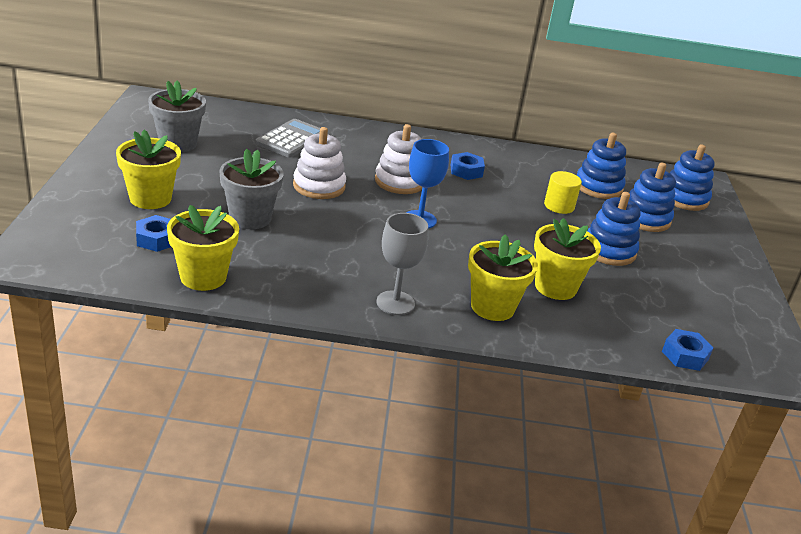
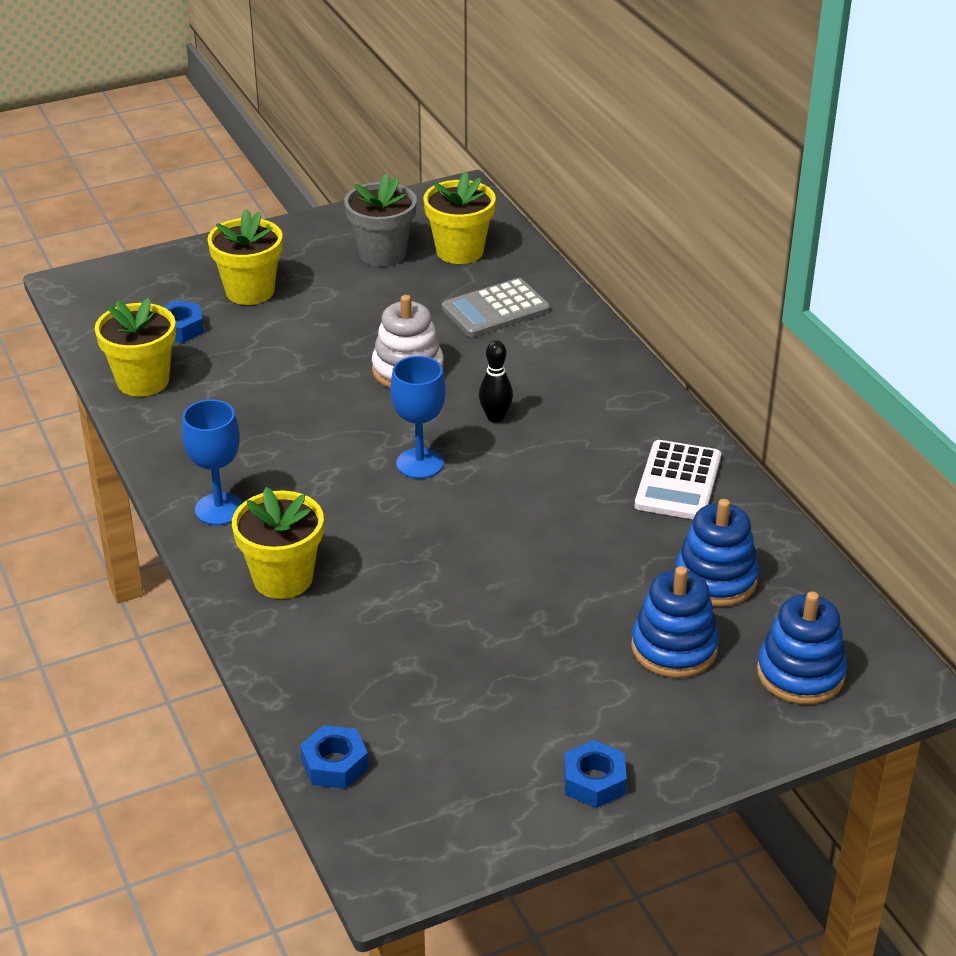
camera: 65 degrees right, 5 degrees up
(250, 218) = (282, 359): grey flower pot -> none
(291, 139) = (496, 309): grey calculator -> grey calculator turned 150 degrees clockwise
(395, 303) = (219, 509): grey goblet -> blue goblet
(399, 182) = (495, 417): white stacking toy -> black bowling pin
(466, 171) = (597, 455): blue nut -> blue nut (594, 781)
(510, 162) = (678, 482): none -> white calculator
(555, 287) = (382, 614): yellow flower pot -> yellow flower pot (459, 251)
(559, 206) = (604, 559): yellow cylinder -> none
(609, 250) = (531, 635): blue stacking toy -> none

